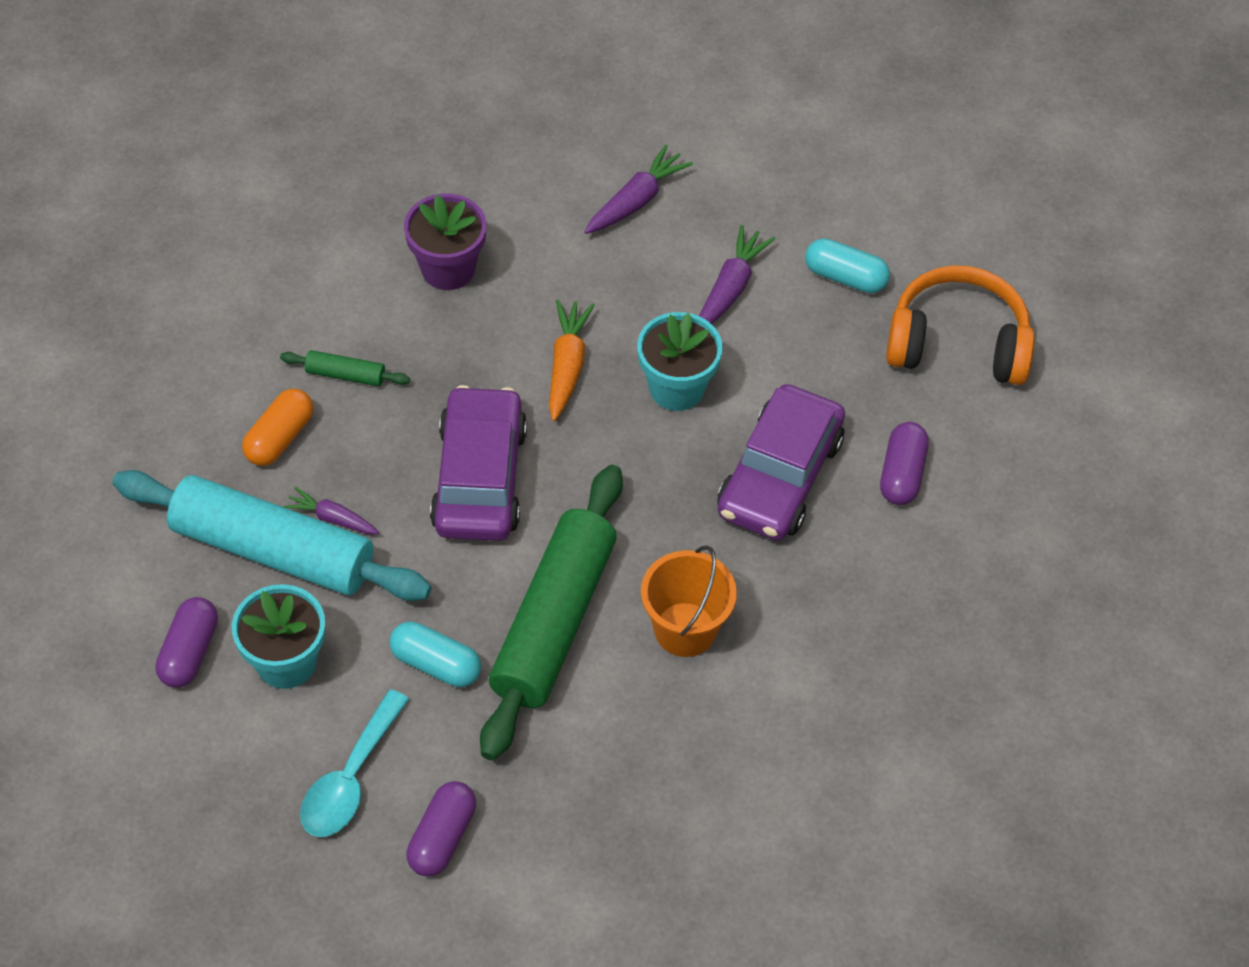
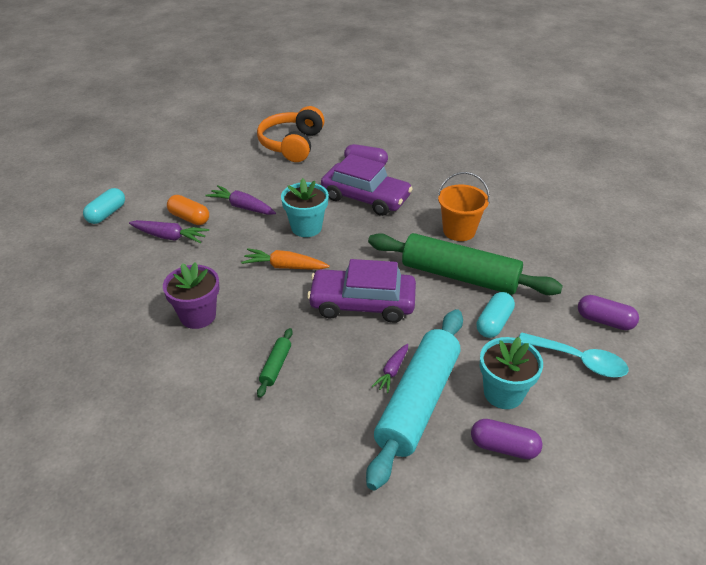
camera: 85 degrees left, 15 degrees down
(279, 438) = (325, 401): orange capsule -> orange capsule (189, 218)
(636, 201) = (169, 237): purple carrot -> purple carrot turned 150 degrees clockwise
(845, 277) = (244, 172): turquoise capsule -> turquoise capsule (107, 214)

